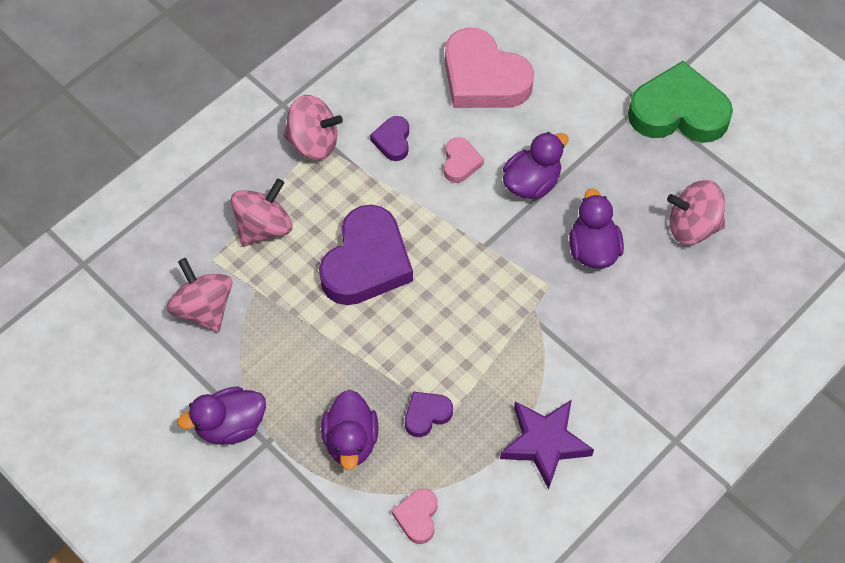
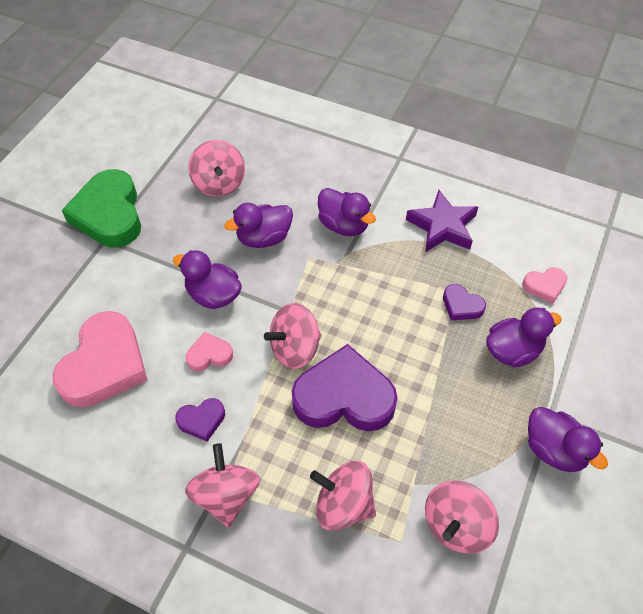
camera: 110 degrees left, 5 degrees down
(438, 237) = (295, 348): none -> pink spinning top
(584, 336) = (344, 225): none -> purple duck

